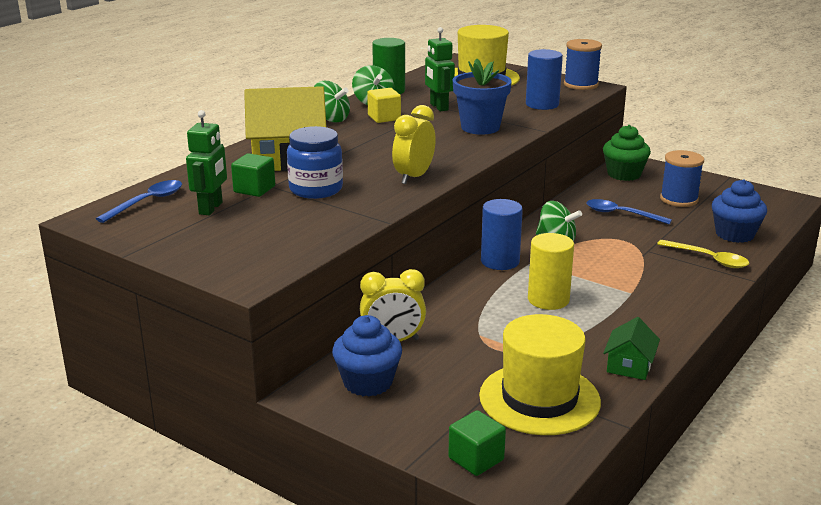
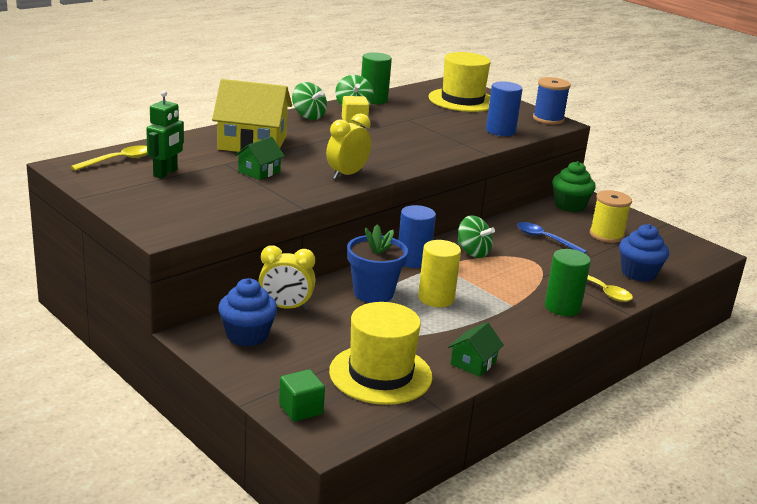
camera: 10 degrees right, 0 degrees up
(147, 202) = (119, 160): blue spoon -> yellow spoon
(254, 189) = (209, 164): green cube -> none
(316, 189) = (259, 171): blue jar -> green house
(438, 107) = (407, 120): green robot -> none
(480, 127) = (432, 142): blue flower pot -> blue flower pot (373, 293)
(679, 199) = (606, 235): blue spool -> yellow spool
(682, 285) = (562, 307): none -> green cylinder

